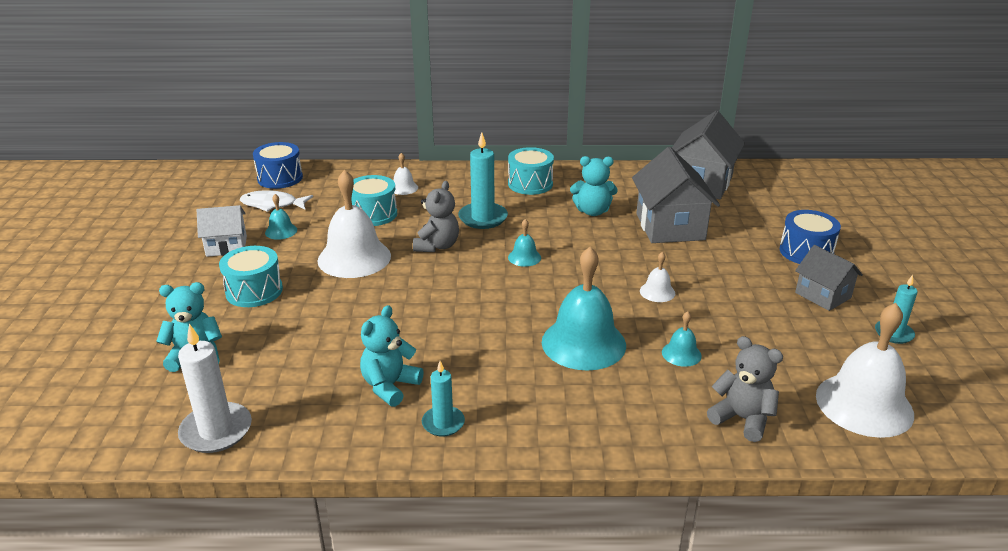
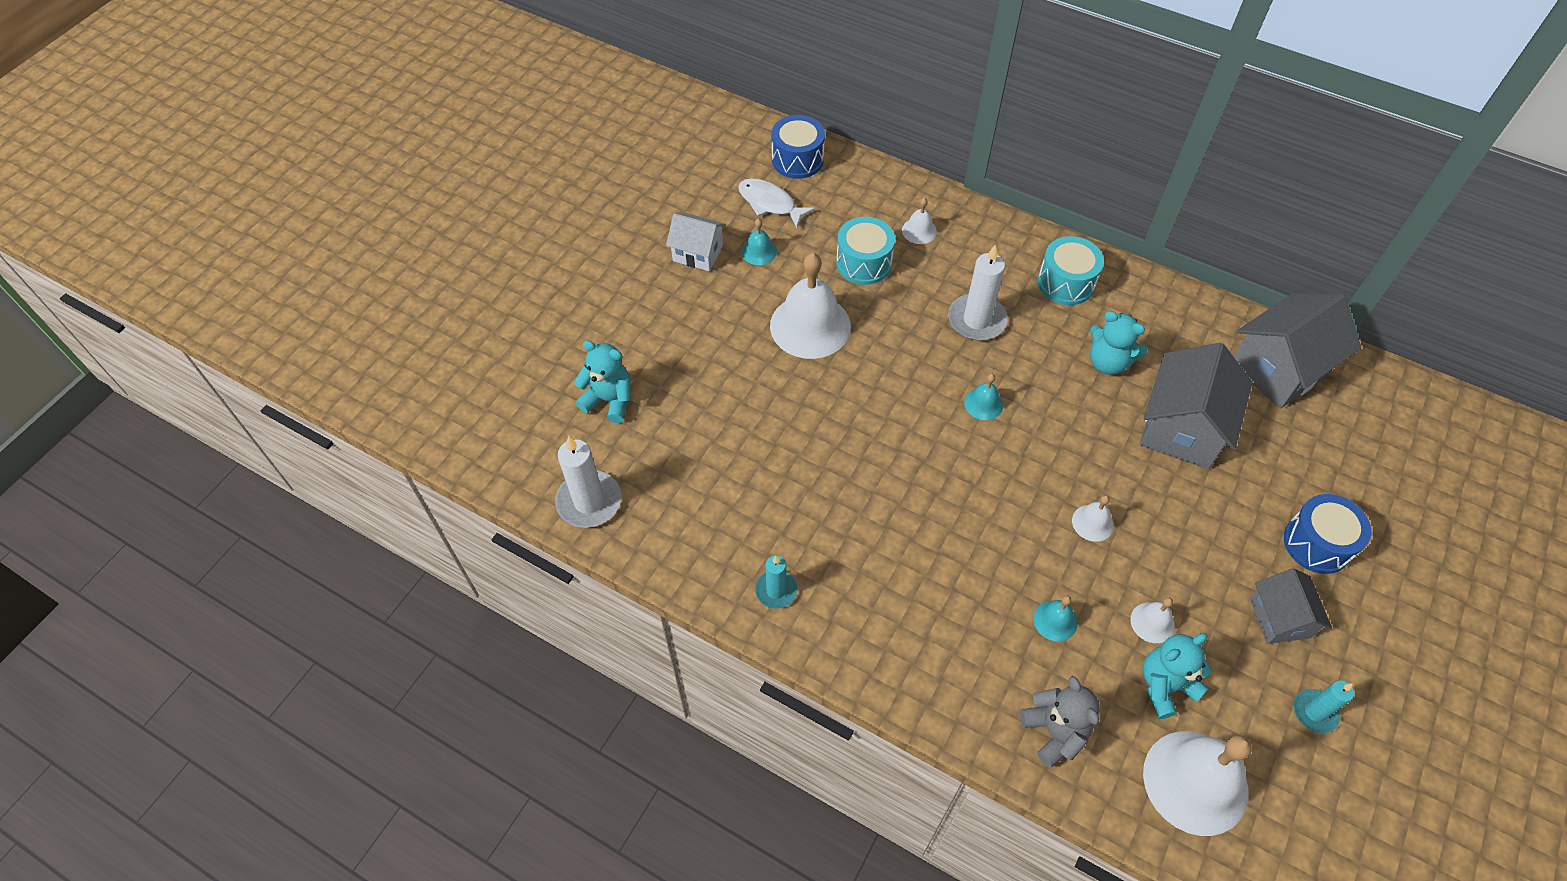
camera: 30 degrees right, 25 degrees up
(254, 291) = (695, 333): turquoise drum -> none
(390, 386) = (754, 521): turquoise teddy bear -> turquoise teddy bear (1165, 686)
(437, 246) = (902, 344): grey teddy bear -> none
(483, 218) = (976, 320): turquoise candle -> white candle
(583, 343) = (965, 557): turquoise bell -> none
(747, 328) = (1152, 622): none -> white bell

